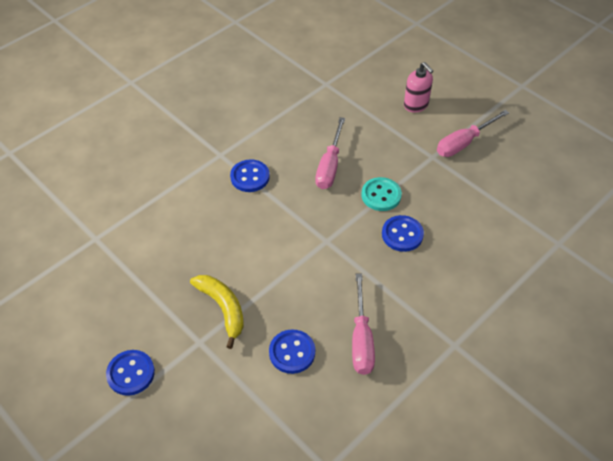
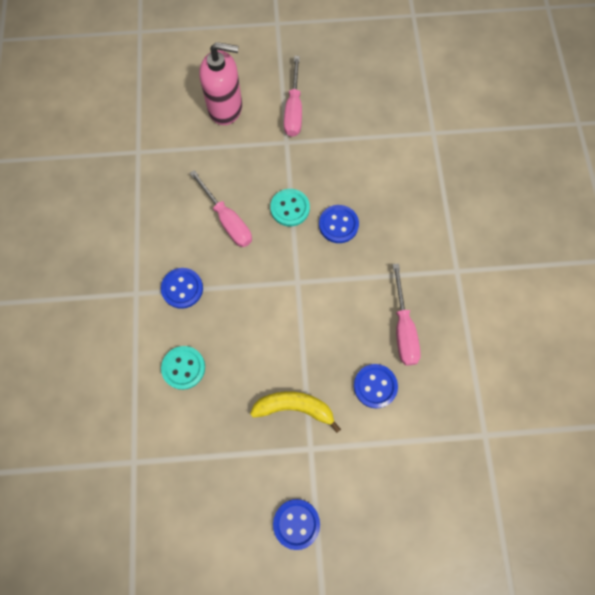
camera: 50 degrees left, 20 degrees up
(191, 219) = (183, 368): none -> turquoise button
(361, 339) = (403, 328): pink screwdriver -> pink screwdriver turned 45 degrees clockwise
(416, 105) = (225, 108): pink soap dispenser -> pink soap dispenser, size x1.54

